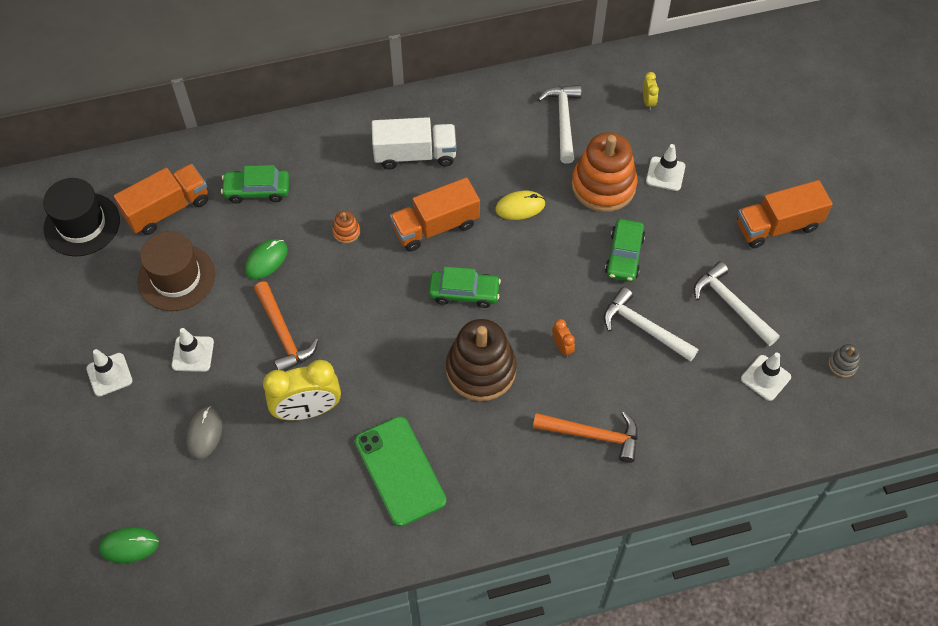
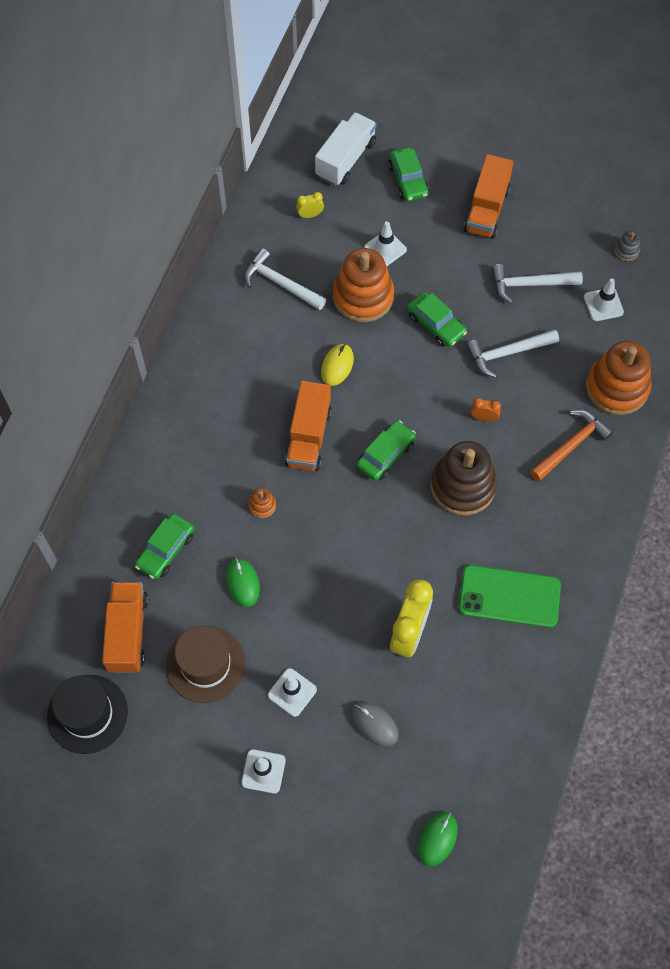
camera: 55 degrees left, 5 degrees up
(283, 333) = (324, 610): orange hammer -> none
(415, 155) = (226, 409): white truck -> white truck (346, 159)
(648, 102) = (310, 215): yellow clock -> yellow clock turned 45 degrees counterclockwise
(686, 440) = (616, 387): none -> orange stacking toy
(750, 150) = (408, 180): none -> green car

